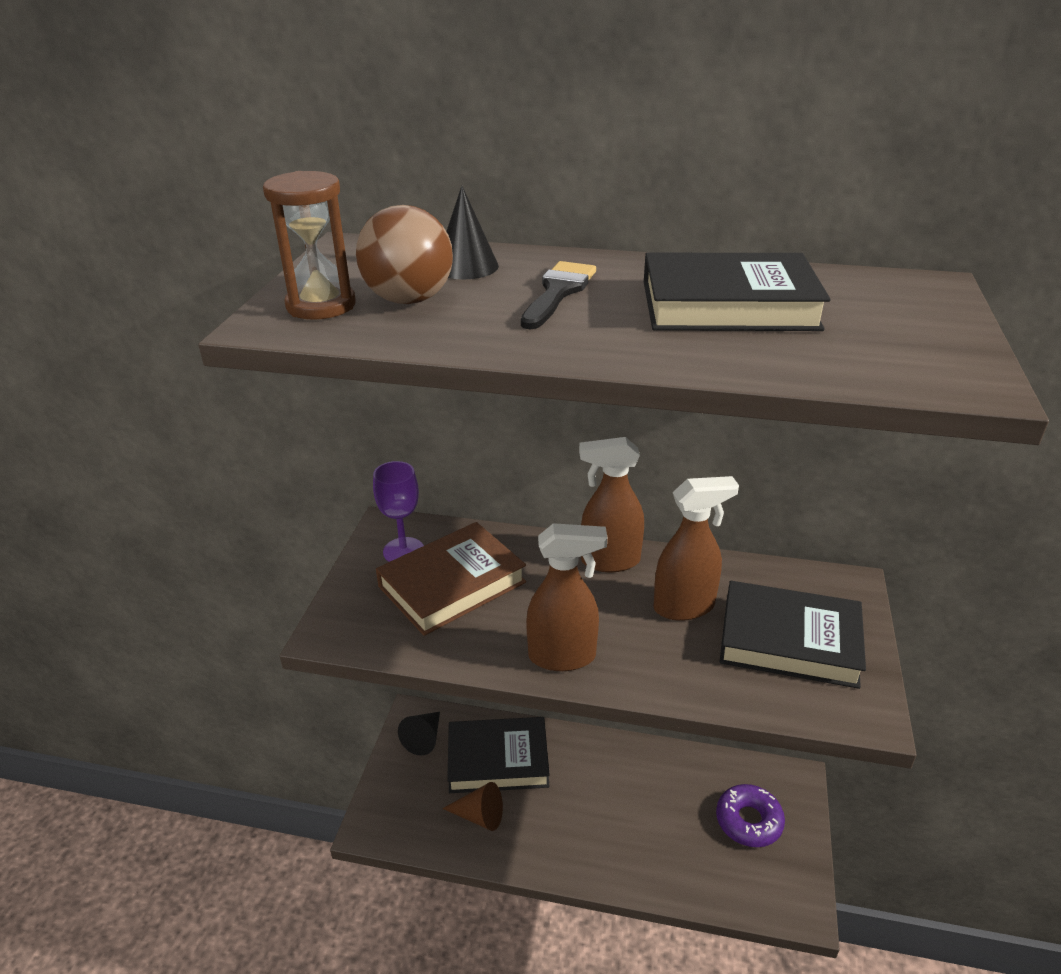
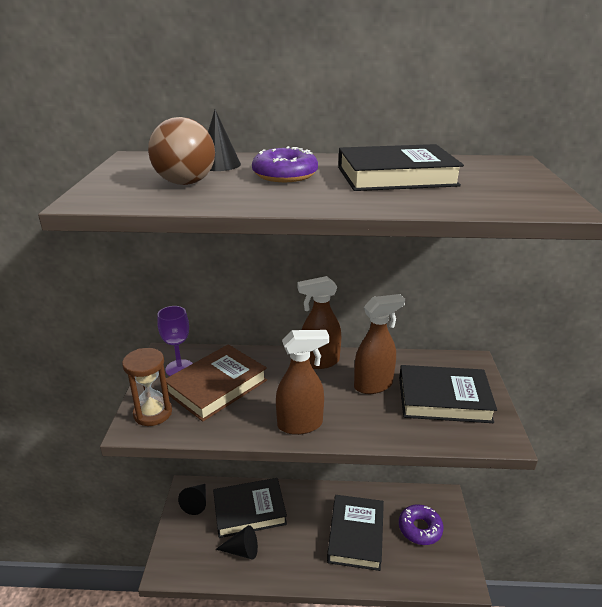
camera: 10 degrees left, 5 degrees down
(321, 305) = (124, 189): brown hourglass -> brown hourglass (153, 413)
(479, 816) = (242, 550): brown cone -> black cone
(558, 292) = (285, 175): black brush -> purple donut
(649, 817) = (356, 535): none -> black book

